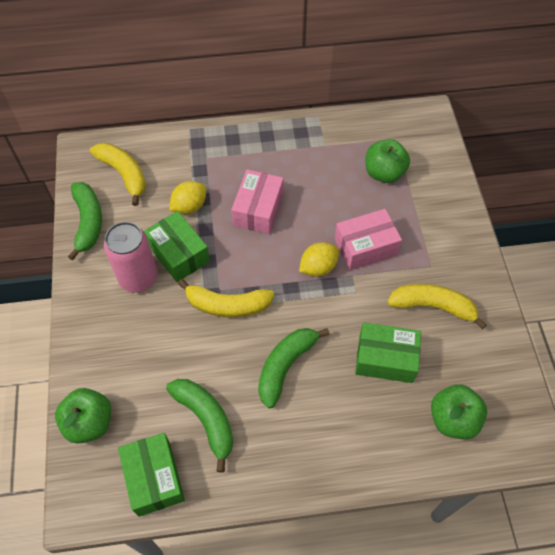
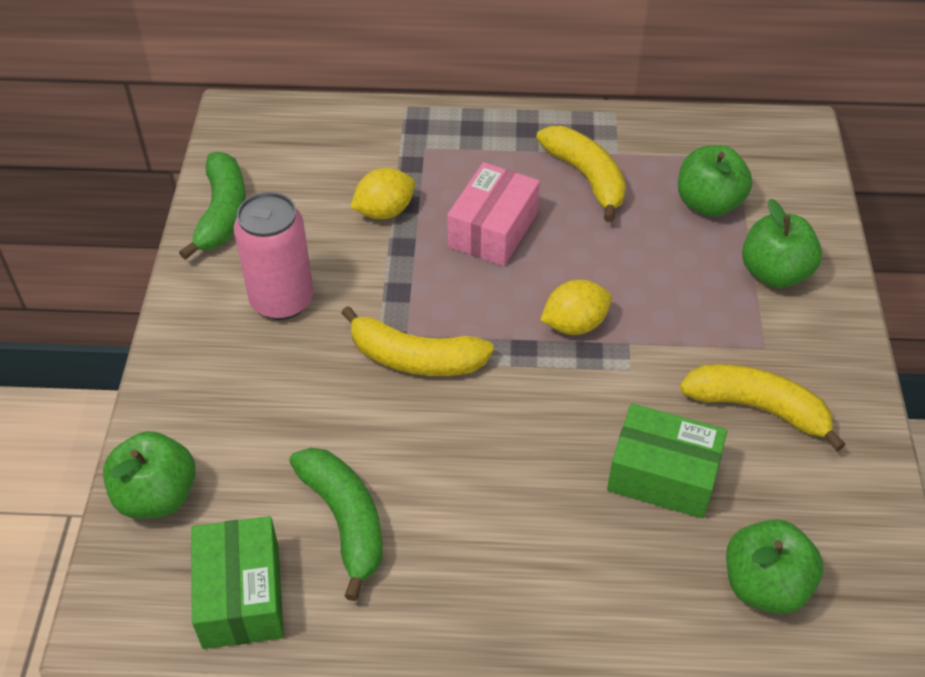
camera: 10 degrees right, 10 degrees down
(124, 174) = (292, 155): yellow banana -> yellow banana (586, 178)
(179, 254) = (353, 275): green box -> none
(285, 366) = (492, 461): green banana -> none
(365, 247) = (658, 305): pink box -> none
(429, 215) = (774, 273): none -> green apple

